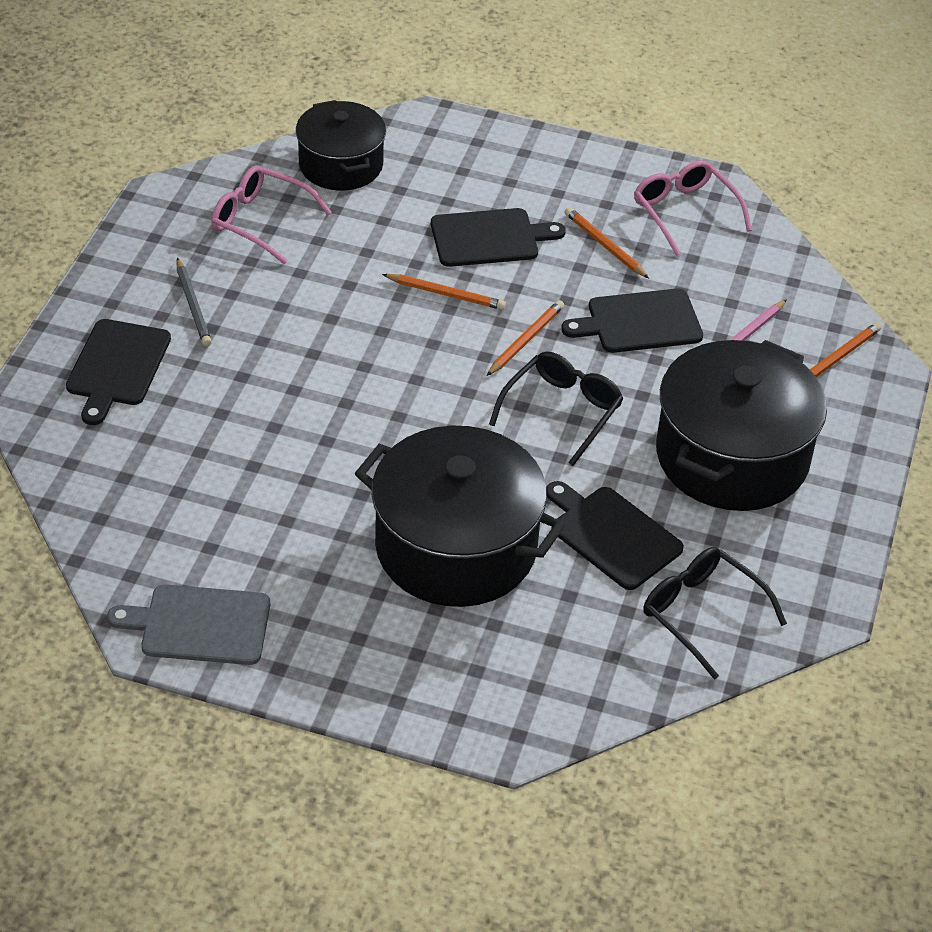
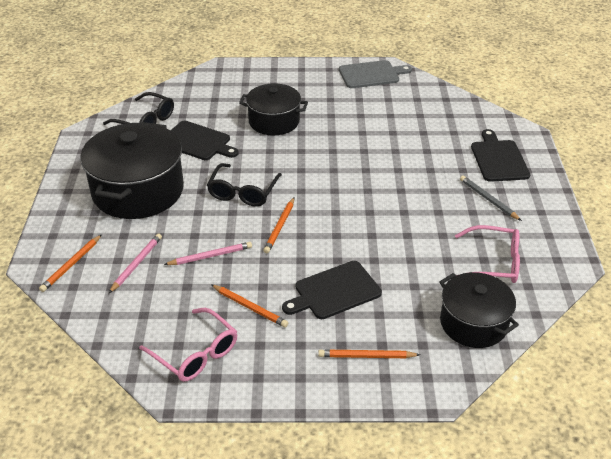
camera: 165 degrees right, 5 degrees down
(446, 294) = (343, 243): orange pencil -> orange pencil (366, 356)
(455, 547) = (274, 121): black pot -> black pot, size x0.62
(639, 322) = (210, 256): black cutting board -> pink pencil

